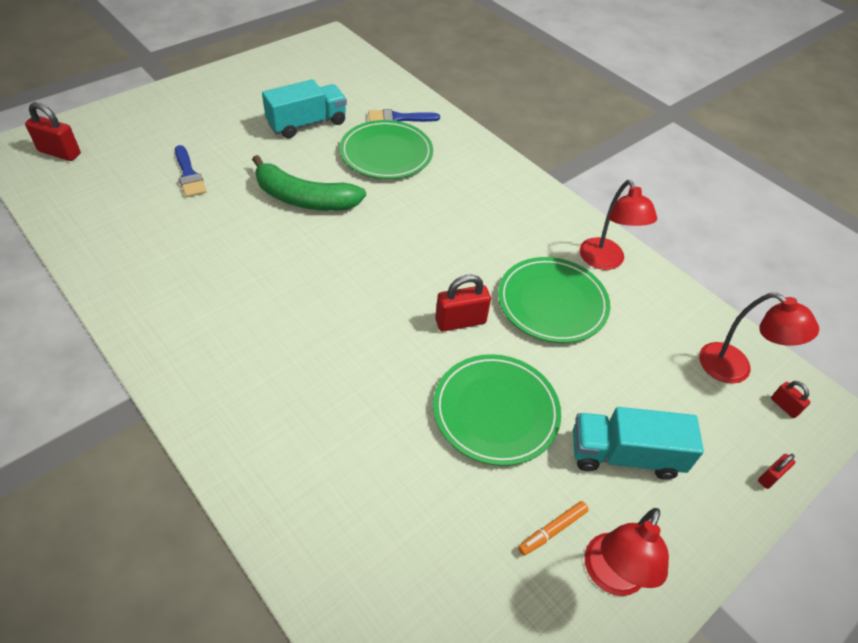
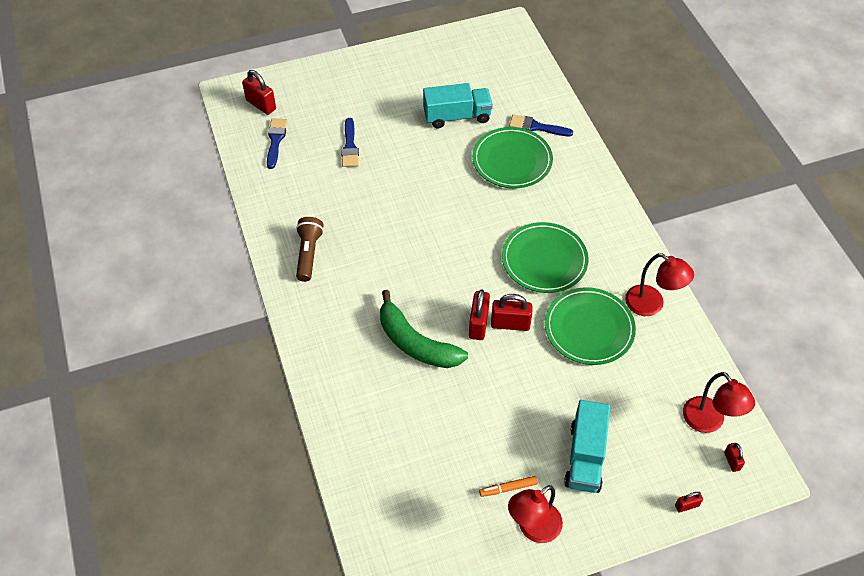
camera: 25 degrees right, 5 degrees up
(89, 186) = (275, 140): none -> blue brush
(170, 303) = (308, 253): none -> brown flashlight
(304, 198) = (431, 189): green banana -> green banana (416, 343)
(422, 332) = (478, 324): none -> red padlock
(496, 411) = (506, 398): green plate -> green plate (544, 260)
(605, 261) = (651, 305): red lamp -> red lamp turned 60 degrees counterclockwise
(625, 455) = (585, 457): turquoise truck -> turquoise truck turned 105 degrees counterclockwise

